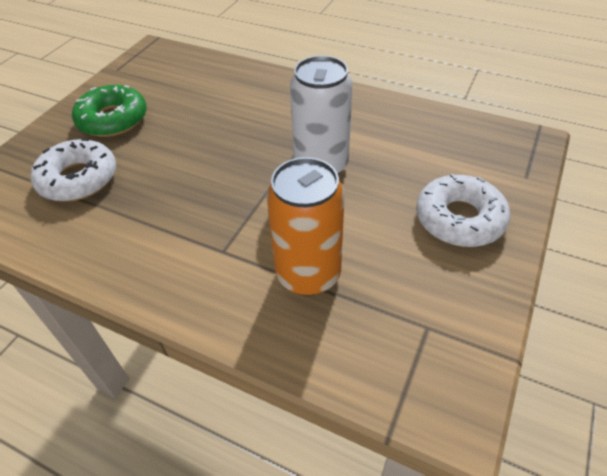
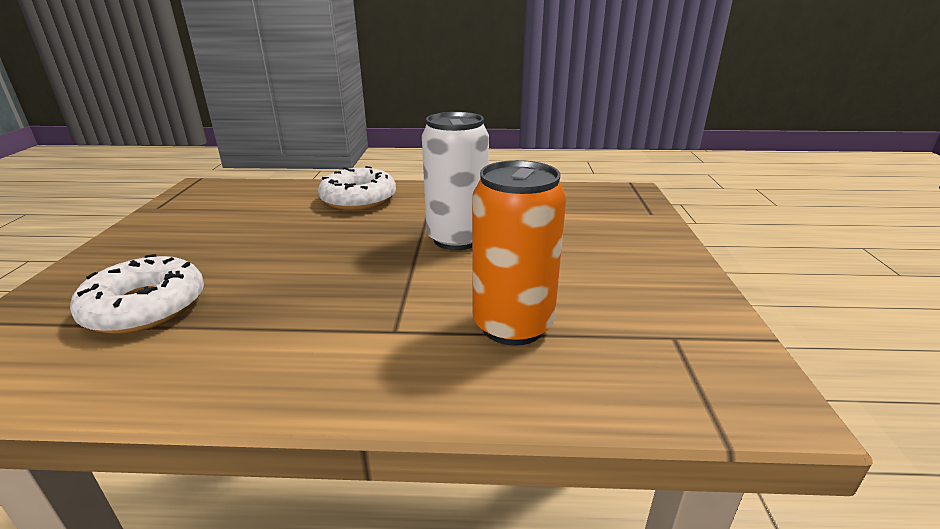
camera: 25 degrees left, 20 degrees down
(113, 119) = (173, 246): green donut -> none
(459, 219) = (623, 250): white donut -> white donut (358, 199)

